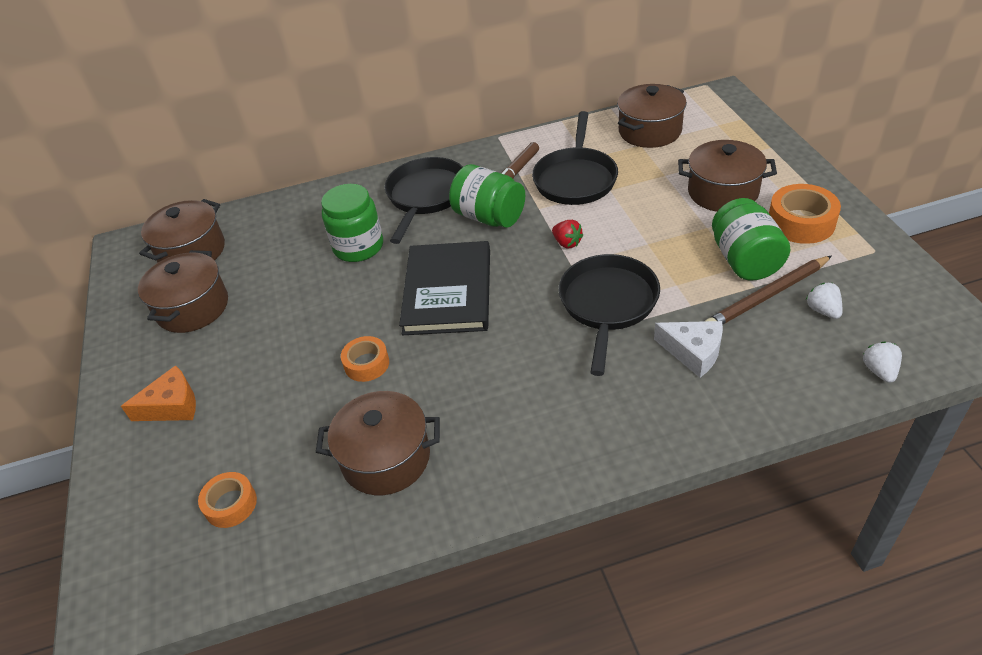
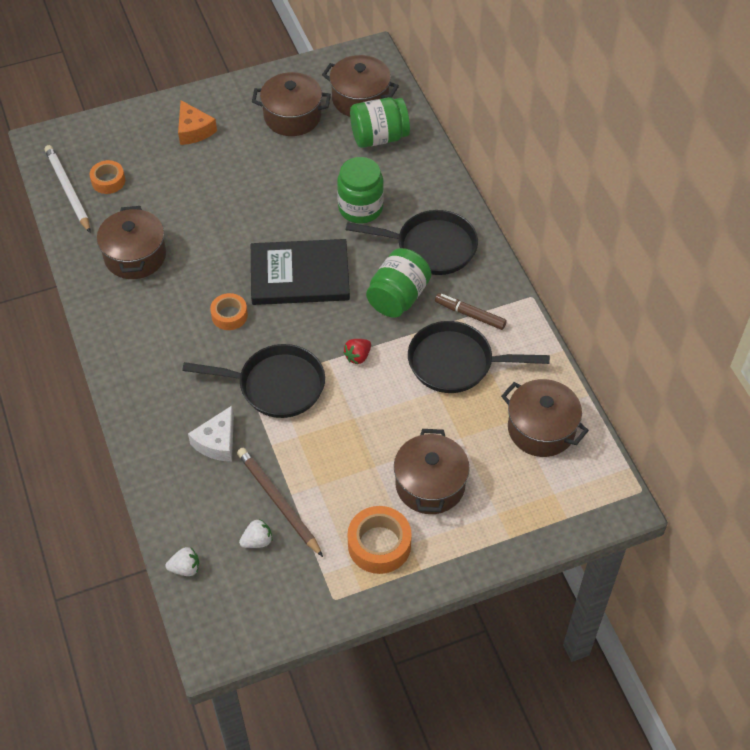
camera: 80 degrees right, 10 degrees up
(231, 560) = (68, 190): none -> white pencil
(366, 364) = (223, 233): orange tape -> orange tape (229, 315)
(745, 260) = (326, 491): green jar -> green jar (379, 137)

